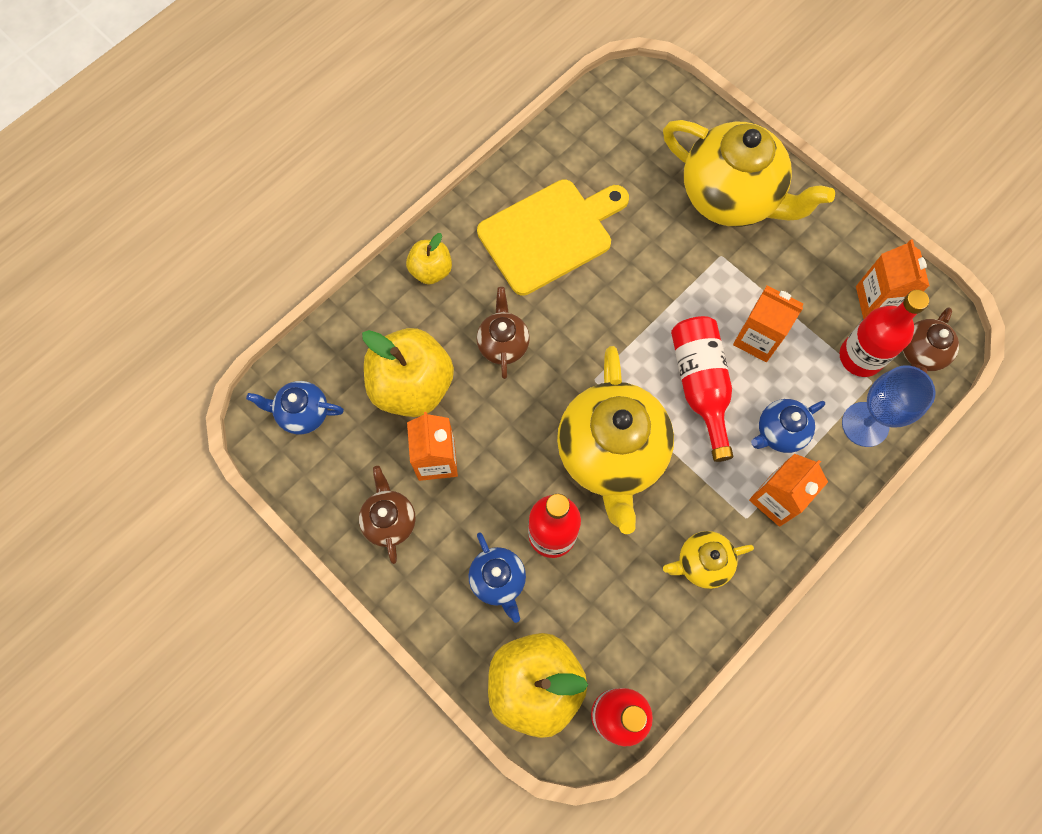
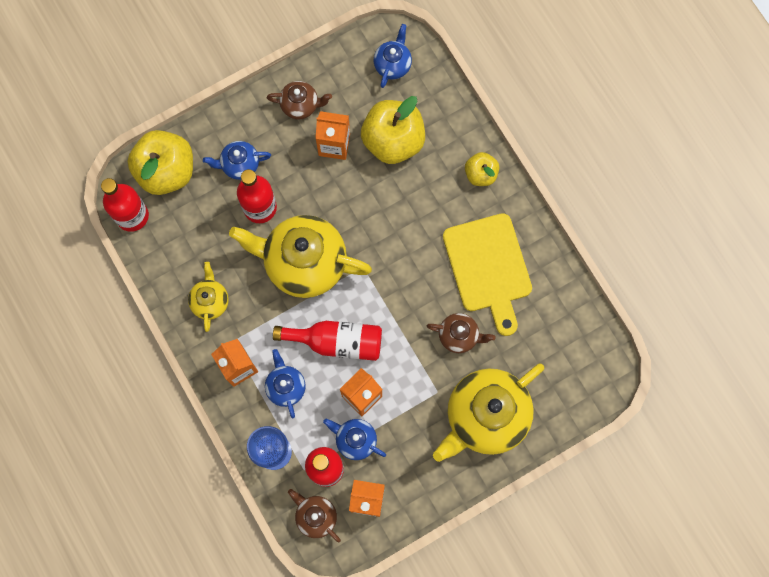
camera: 105 degrees right, 5 degrees up
(503, 344) = (408, 210): brown teapot -> brown teapot (459, 336)
(813, 332) = (355, 440): none -> blue teapot

